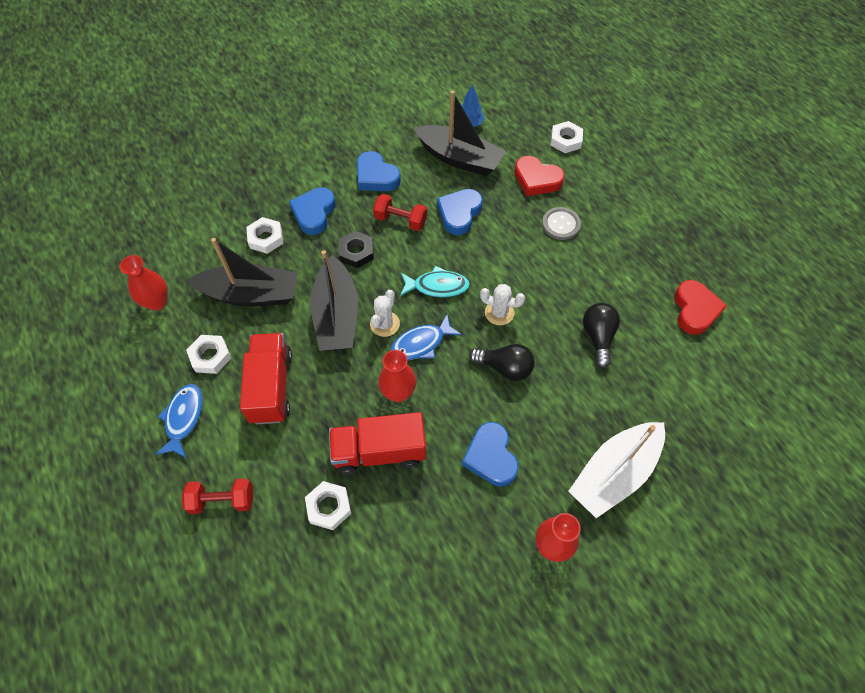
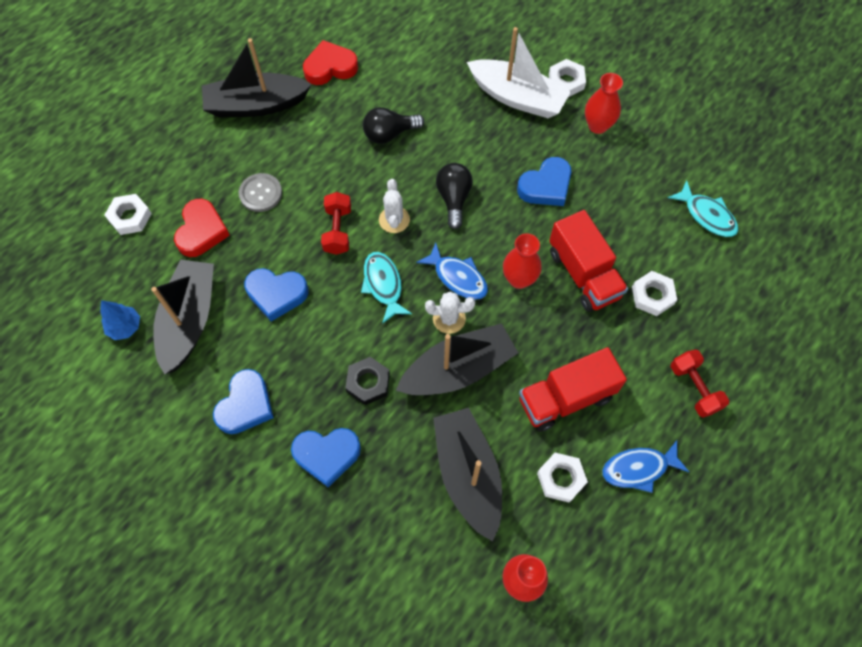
camera: 110 degrees left, 5 degrees up
(266, 238) = (384, 496): white nut -> white nut (566, 81)
(394, 615) = (707, 215): none -> turquoise fish
(400, 220) = (306, 352): red dumbbell -> red dumbbell (337, 230)
(660, 242) = (256, 105): none -> black boat

